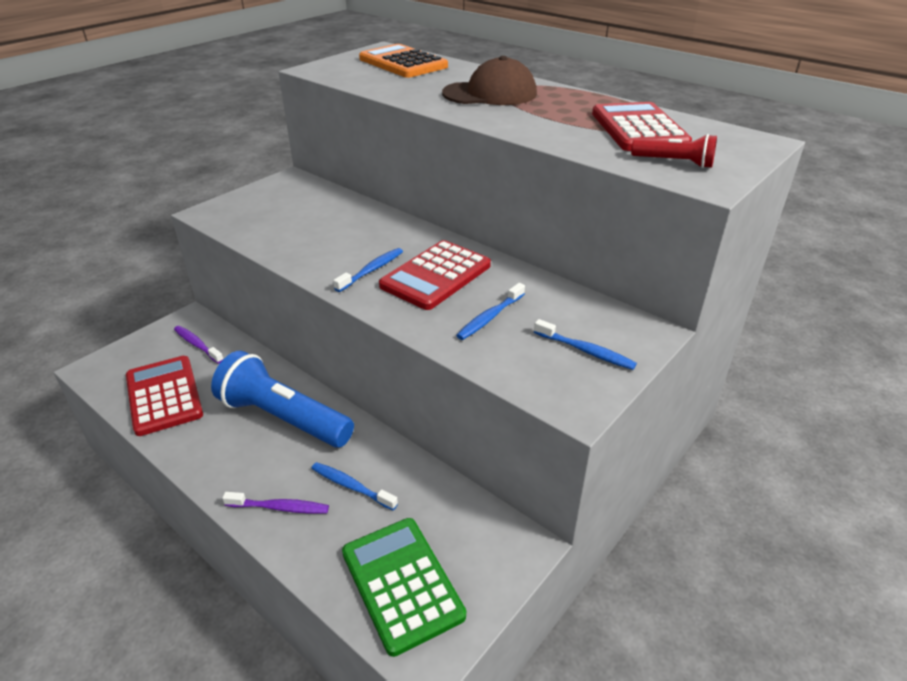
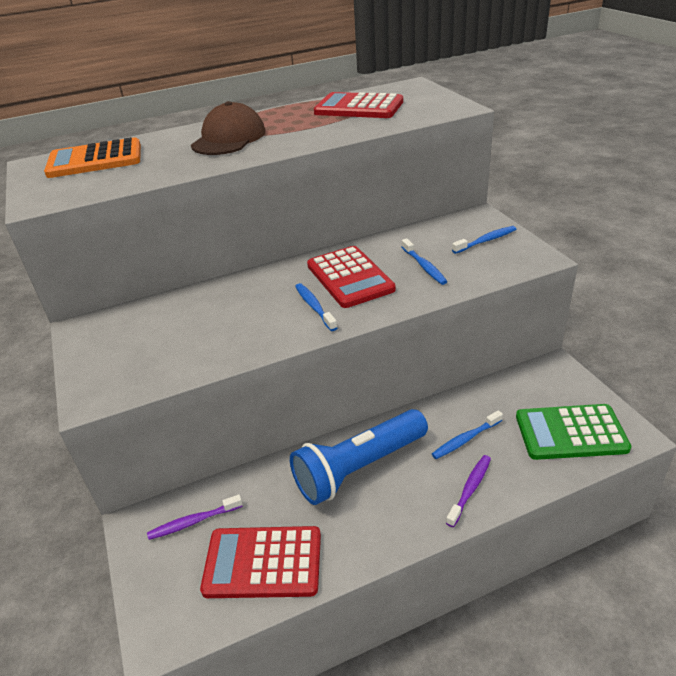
camera: 60 degrees left, 0 degrees up
(674, 162) = (422, 109): red flashlight -> none

